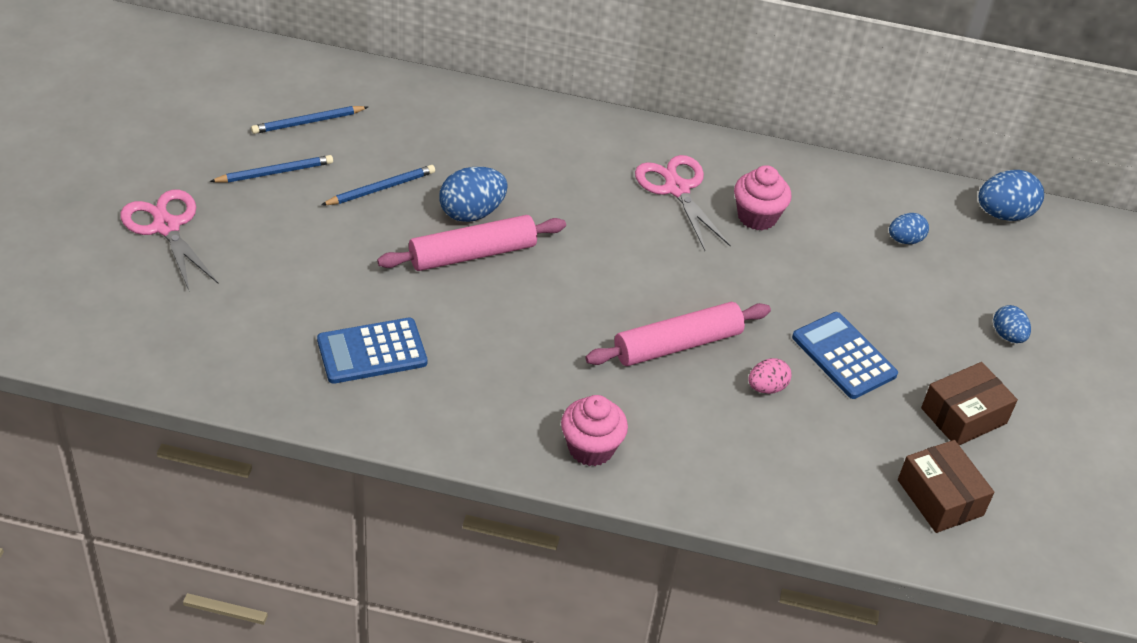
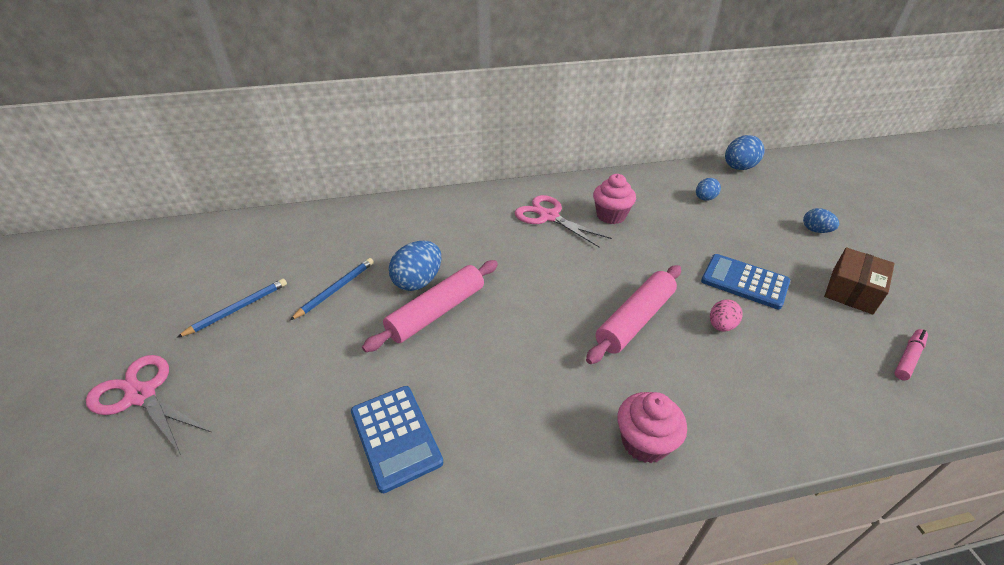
camera: 20 degrees left, 5 degrees down
(308, 122) = (254, 262): blue pencil -> none
(372, 352) = (396, 436): blue calculator -> blue calculator turned 75 degrees counterclockwise
(940, 497) = (908, 358): brown box -> pink marker

